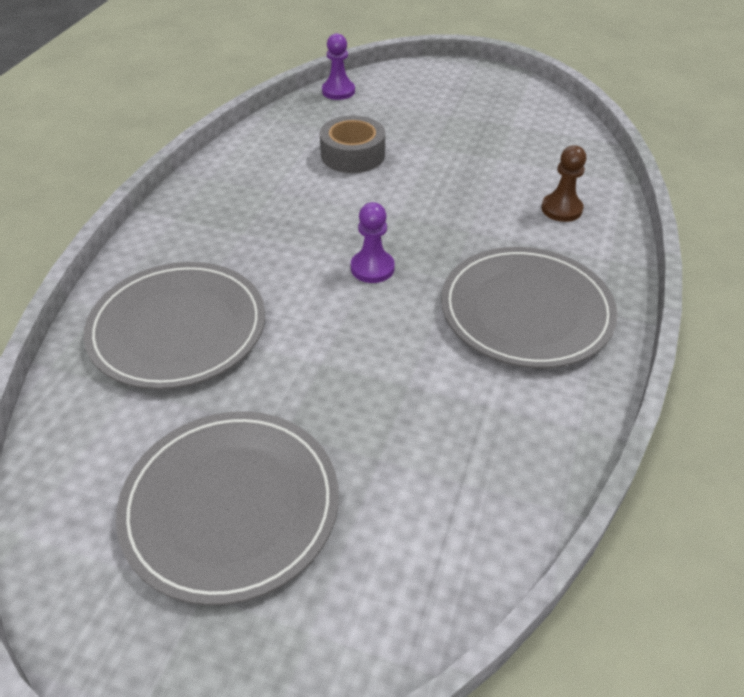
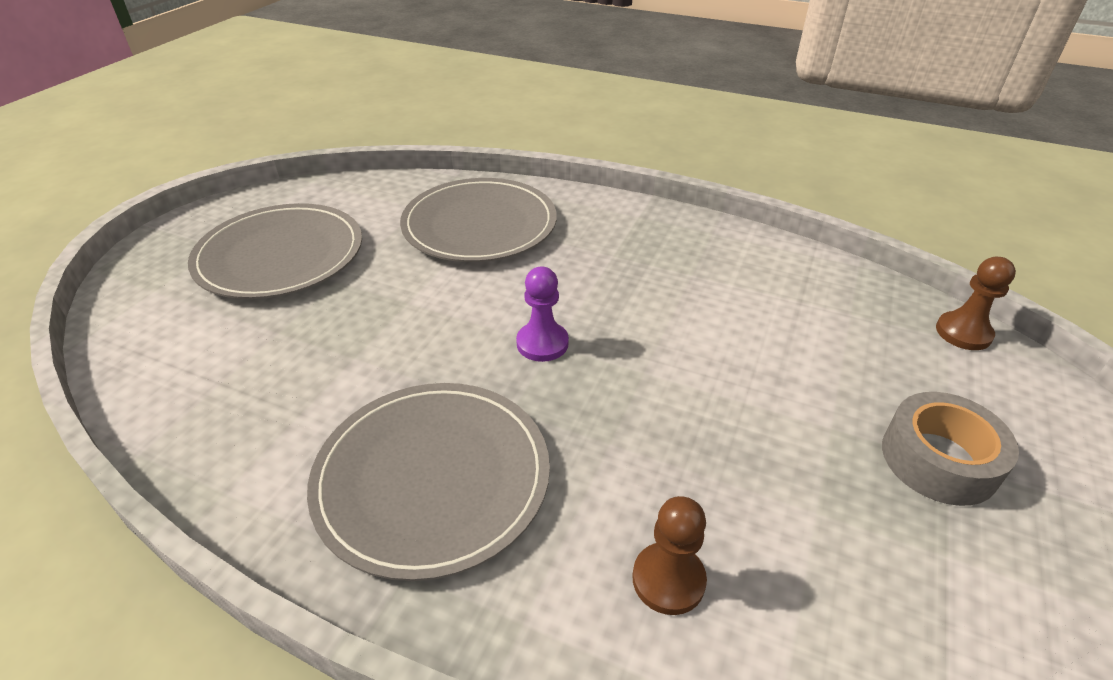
camera: 95 degrees right, 5 degrees down
(338, 91) = (963, 333): purple pawn -> brown pawn
(352, 155) = (786, 339): grey tape -> grey tape (939, 459)

